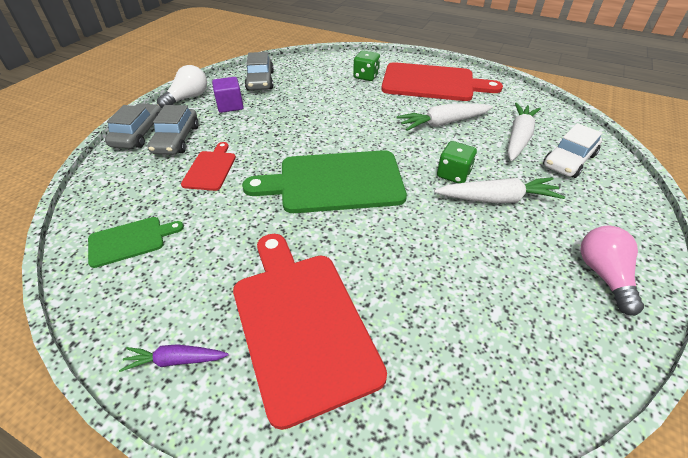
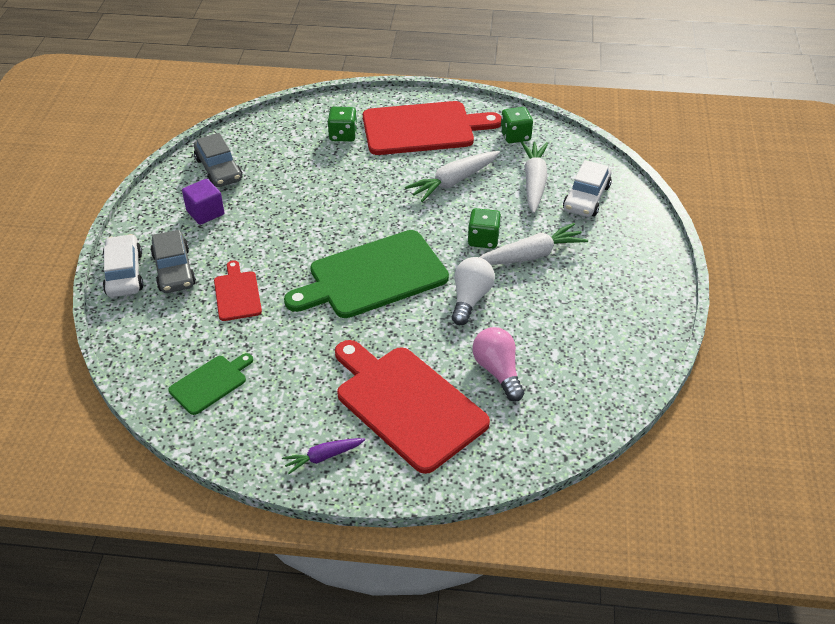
camera: 20 degrees left, 0 degrees up
(139, 133) = (124, 273): grey car -> white car
(188, 98) = (146, 214): white light bulb -> white light bulb (470, 299)
(511, 101) = (515, 136): none -> green dice
(603, 275) = (630, 302): pink light bulb -> pink light bulb (498, 371)

